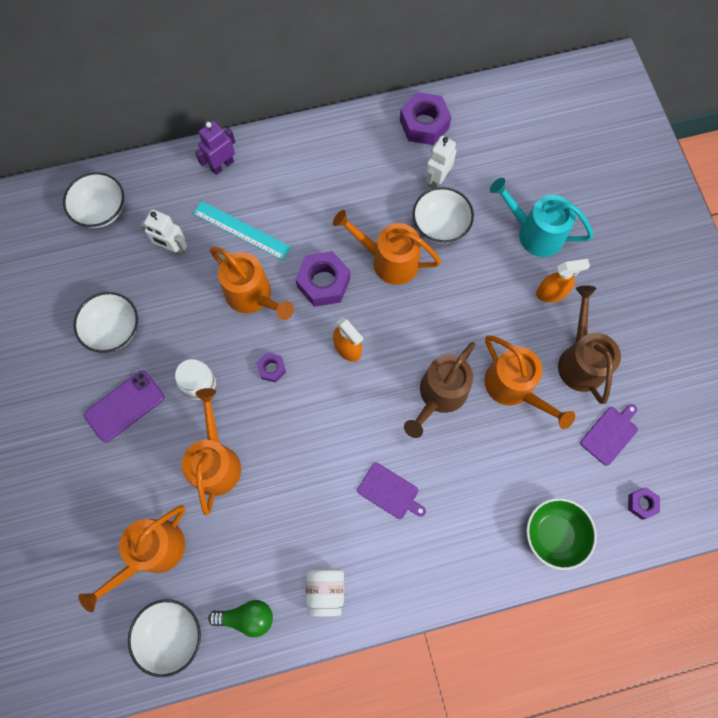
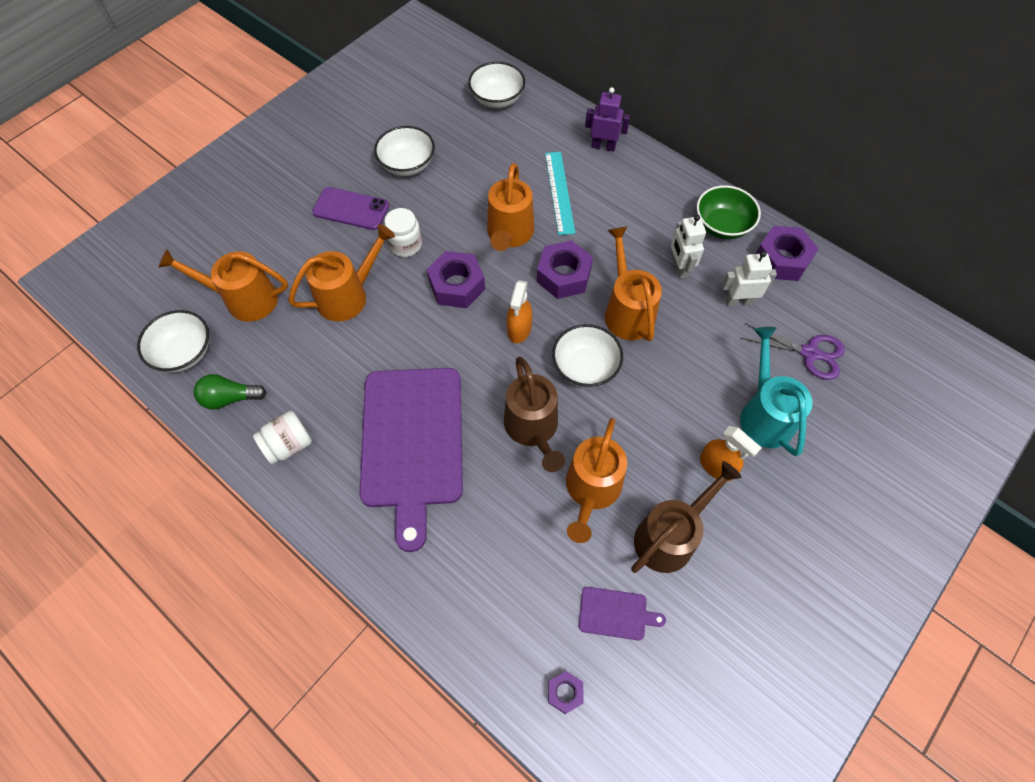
camera: 55 degrees right, 10 degrees down
(173, 248) = (504, 159): white robot -> white robot (679, 268)
(247, 617) = (230, 398): green light bulb -> green light bulb turned 120 degrees clockwise
(272, 369) = (457, 285): purple nut -> purple nut, size x1.92
(390, 492) = (412, 443): purple cutting board -> purple cutting board, size x2.49
(439, 395) = (533, 429): brown watering can -> brown watering can turned 105 degrees counterclockwise
(440, 225) = (697, 331): white bowl -> white bowl (585, 367)
(510, 168) = (809, 353): none -> purple scissors
(554, 534) = (471, 618): green bowl -> green bowl (722, 226)

